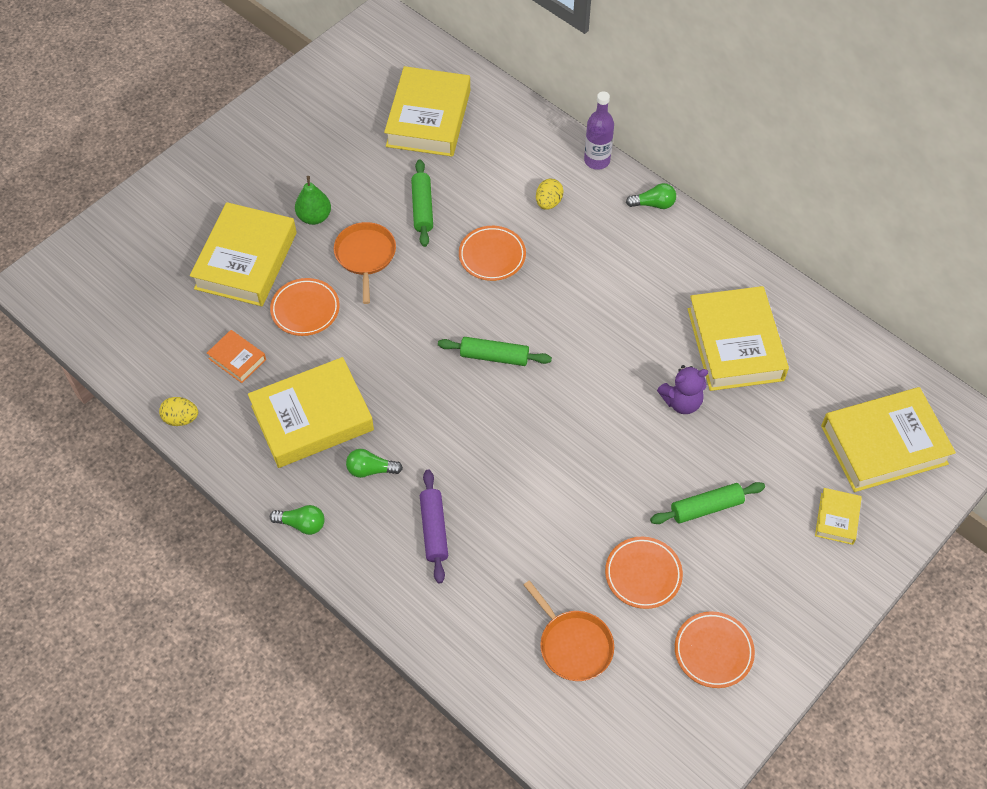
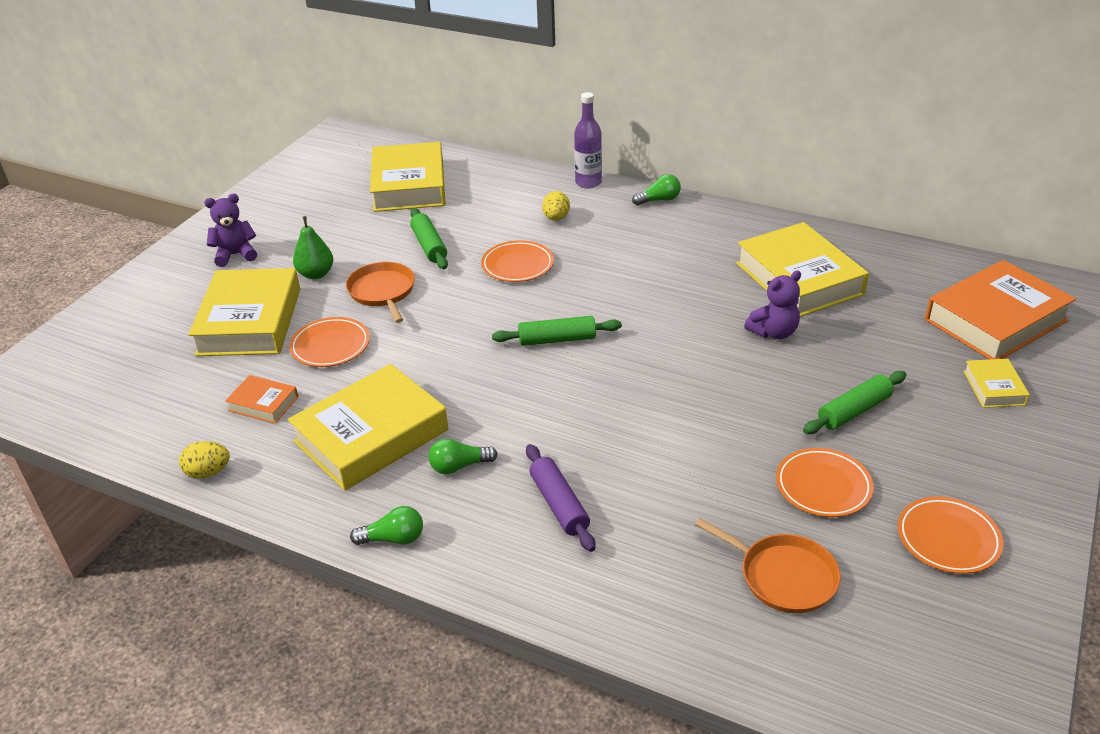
camera: 15 degrees left, 20 degrees down
(251, 172) = (235, 255): none -> purple teddy bear
(883, 444) = (995, 320): yellow book -> orange book

